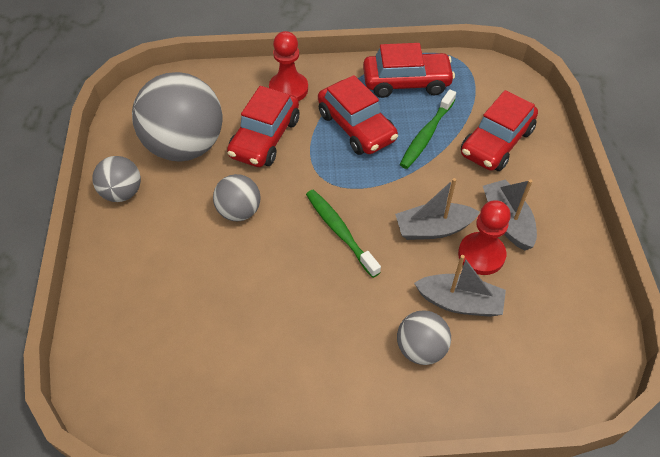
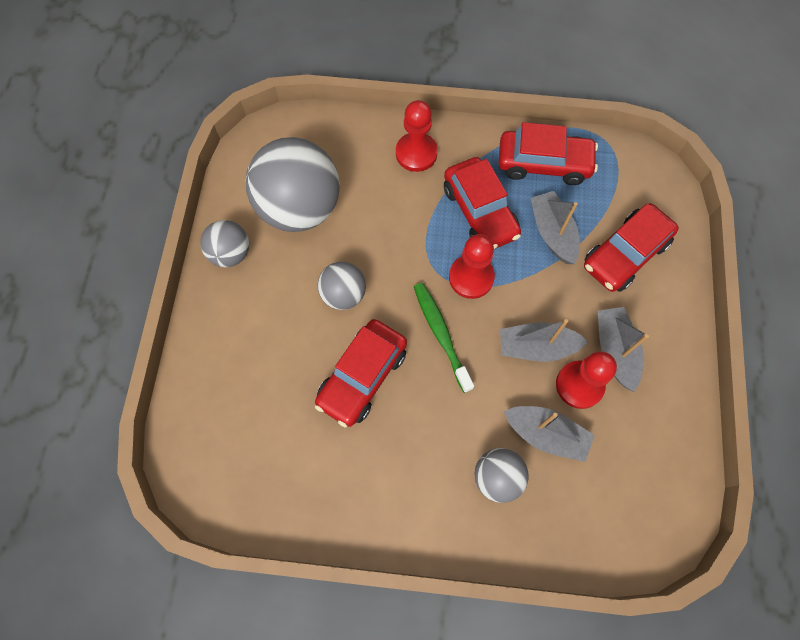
camera: 10 degrees right, 15 degrees up
(265, 138) = (382, 210): red car -> red car (362, 377)
(359, 180) = (471, 277): none -> red pawn
(427, 134) = (552, 233): green toothbrush -> grey boat

